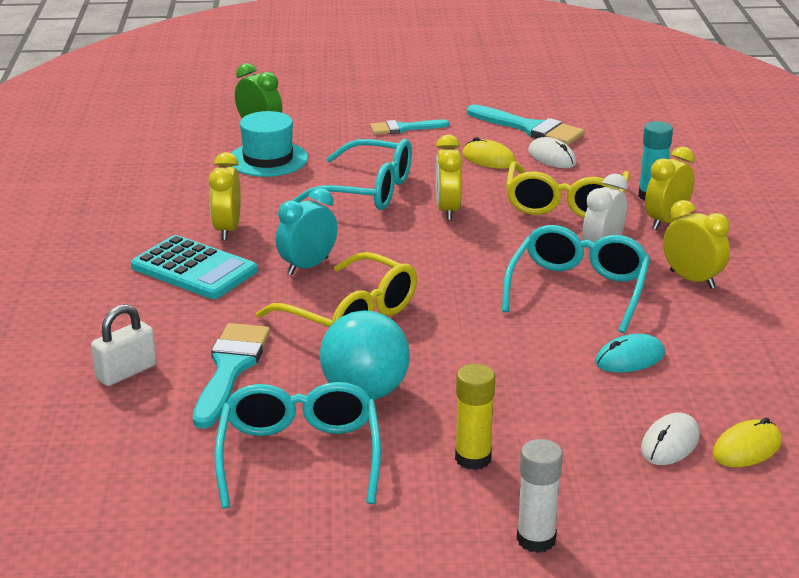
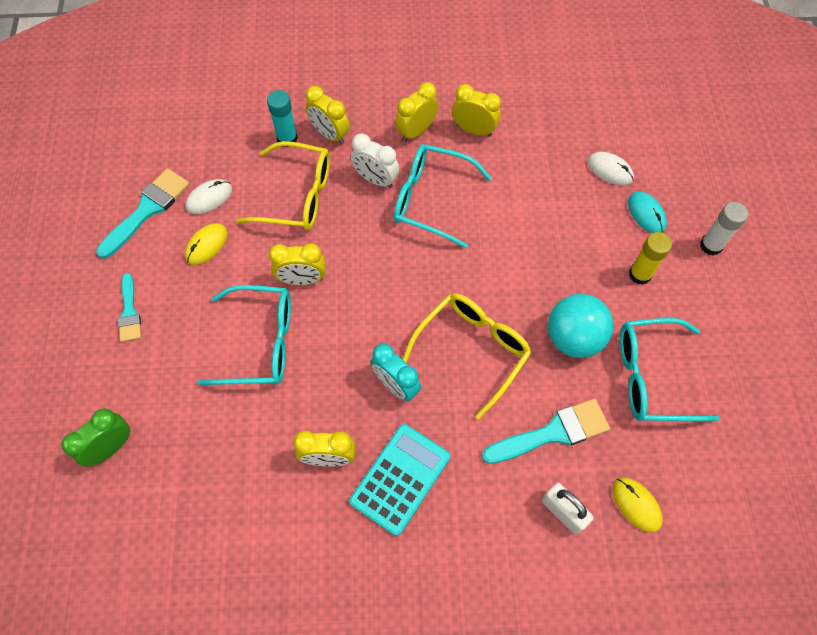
camera: 90 degrees left, 35 degrees up
(230, 369) = (552, 432): turquoise brush -> turquoise brush turned 150 degrees clockwise
(268, 159) = (183, 433): turquoise hat -> none
(366, 191) = (260, 343): turquoise glasses -> turquoise glasses turned 75 degrees clockwise
(630, 358) = (519, 179): turquoise mouse -> turquoise mouse (646, 214)
(710, 323) = (474, 130): none -> yellow clock
(747, 448) = (610, 134): yellow mouse -> yellow mouse (636, 505)

